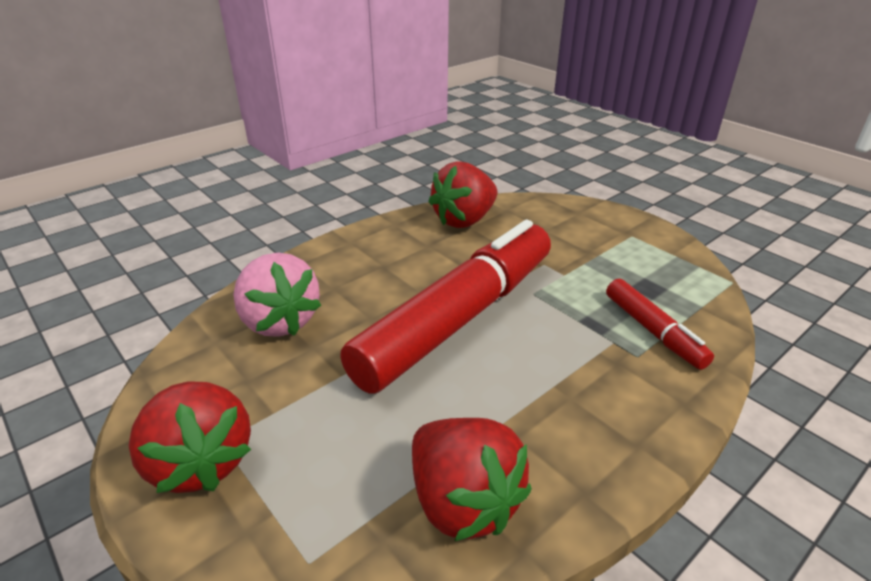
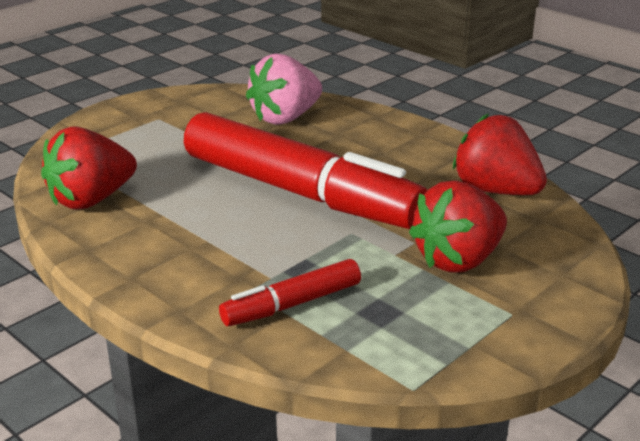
camera: 85 degrees right, 5 degrees down
(201, 462) = (141, 114): red strawberry -> red strawberry (458, 260)

